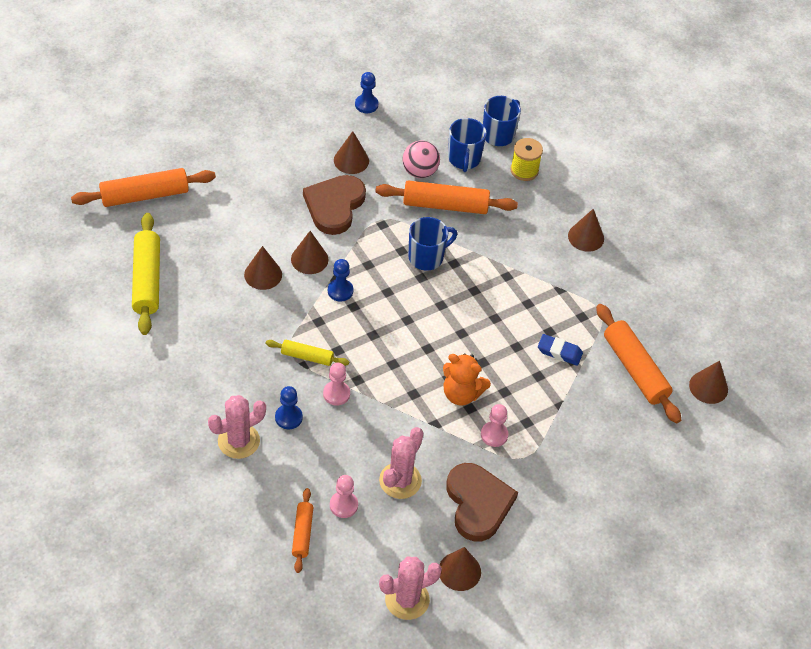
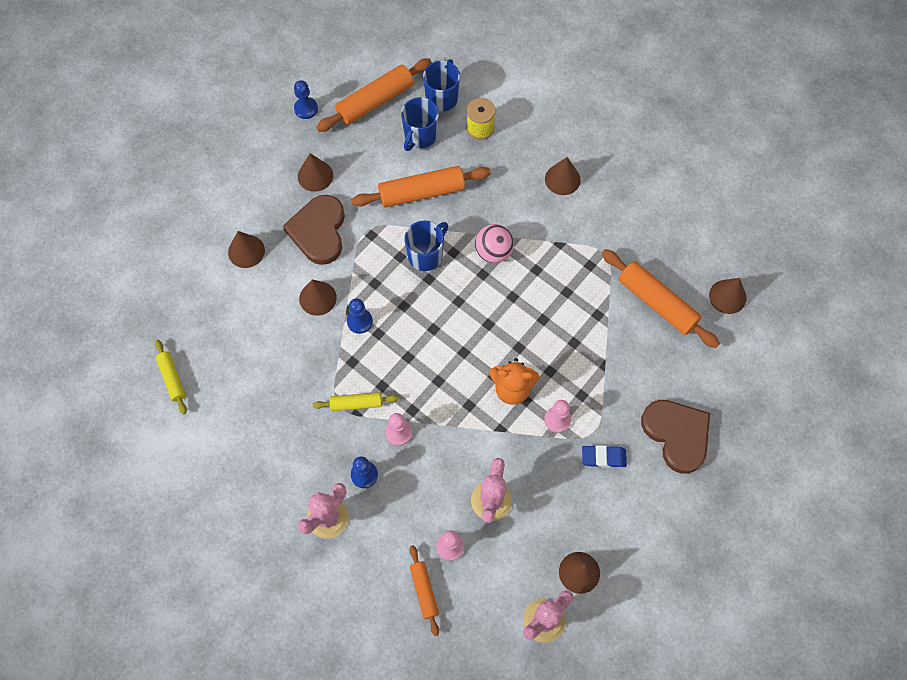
camera: 15 degrees left, 15 degrees up
(145, 195) = (133, 287): orange rolling pin -> orange rolling pin (375, 101)
(147, 280) = (172, 378): yellow rolling pin -> yellow rolling pin, size x0.56
(263, 274) = (280, 331): brown cone -> brown cone (246, 251)
(419, 171) = (384, 164): pink ball -> pink ball (493, 252)
(464, 159) = (420, 136): blue mug -> blue mug turned 45 degrees clockwise
(478, 503) = (569, 496): brown heart -> brown heart (677, 435)
(559, 352) = (583, 310): blue eraser -> blue eraser (603, 457)

